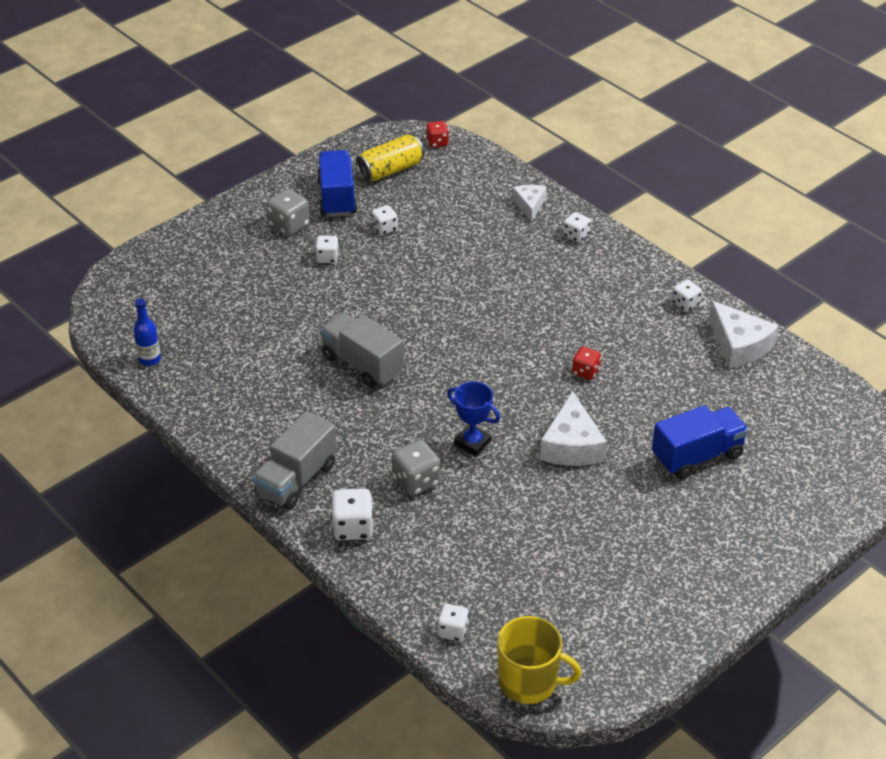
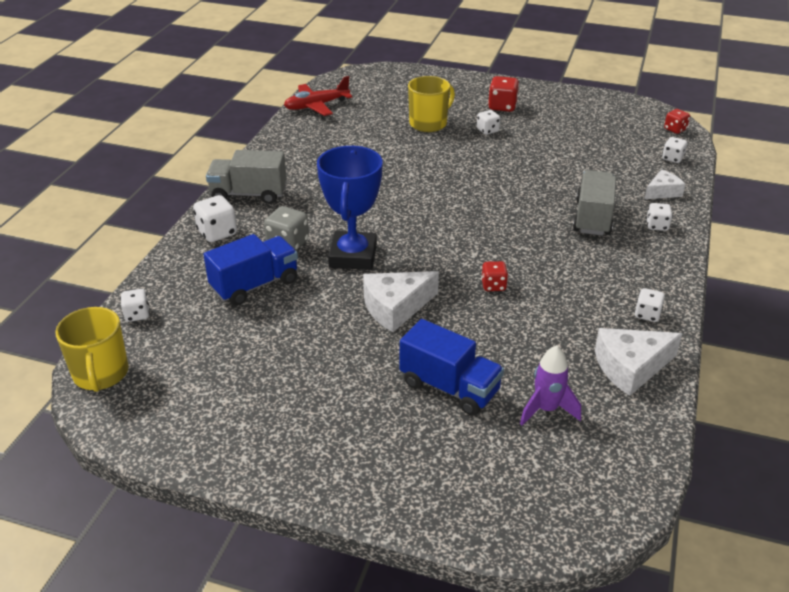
camera: 60 degrees right, 5 degrees down
(150, 359) = (316, 106): blue bottle -> red plane
(273, 291) = (429, 123): none -> yellow mug
(289, 225) = (502, 106): grey dice -> red dice
(337, 197) = (555, 113): blue truck -> blue truck (255, 285)
(362, 364) = (391, 180): grey truck -> grey truck (592, 218)
(384, 228) = (547, 141): white dice -> white dice (672, 158)
(390, 170) = (615, 122): yellow can -> none
(472, 443) = (353, 256): blue trophy -> blue trophy, size x1.74
(739, 345) = (630, 367): white cheese -> white cheese turned 45 degrees clockwise
(756, 413) = (546, 409): none -> purple rocket

